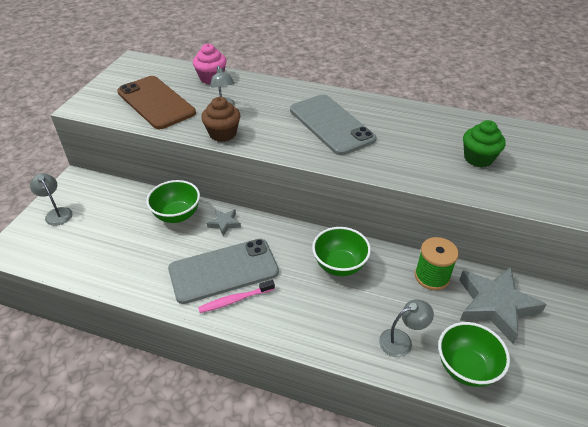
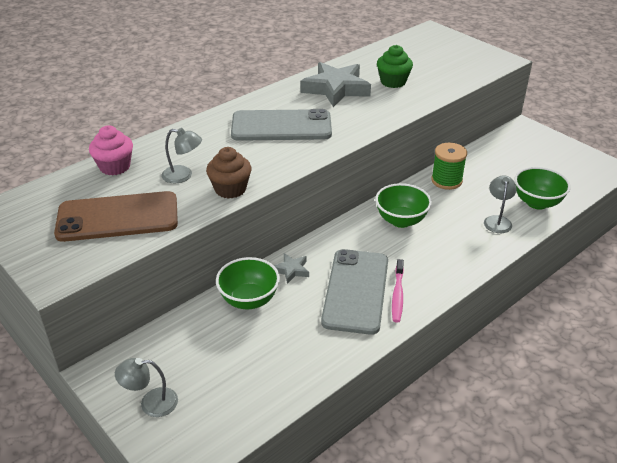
camera: 60 degrees left, 5 degrees down
(495, 305) = (492, 166): grey star -> grey star (336, 89)

